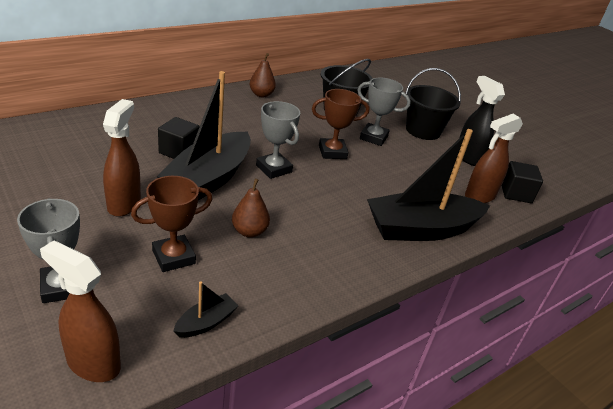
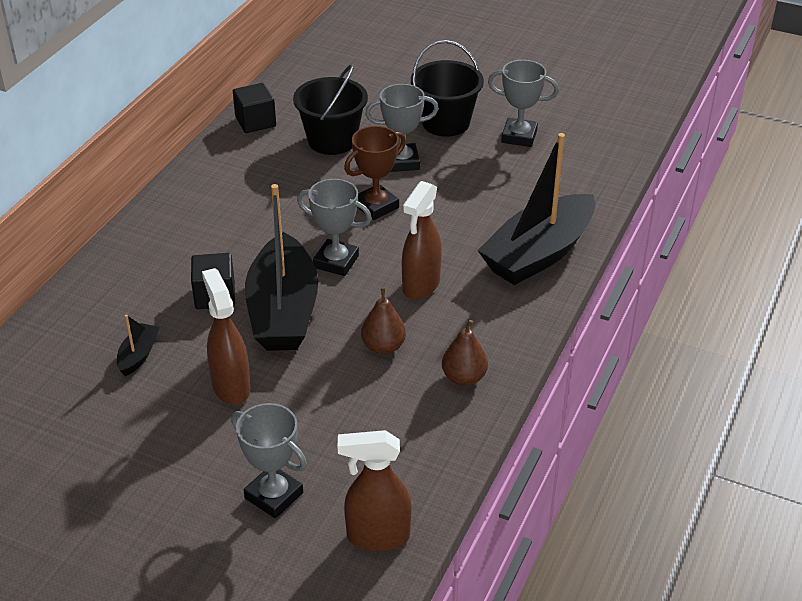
camera: 25 degrees left, 5 degrees up
(174, 257) = (341, 412): brown trophy -> none
(206, 322) = (433, 452): black boat -> black boat (138, 355)
(261, 94) = (221, 165): brown pear -> brown pear (464, 378)
(468, 157) = (519, 136): black spray bottle -> grey trophy
(479, 196) = (564, 183): brown spray bottle -> brown spray bottle (420, 285)
(516, 193) = (596, 159): black cube -> black cube (255, 122)

